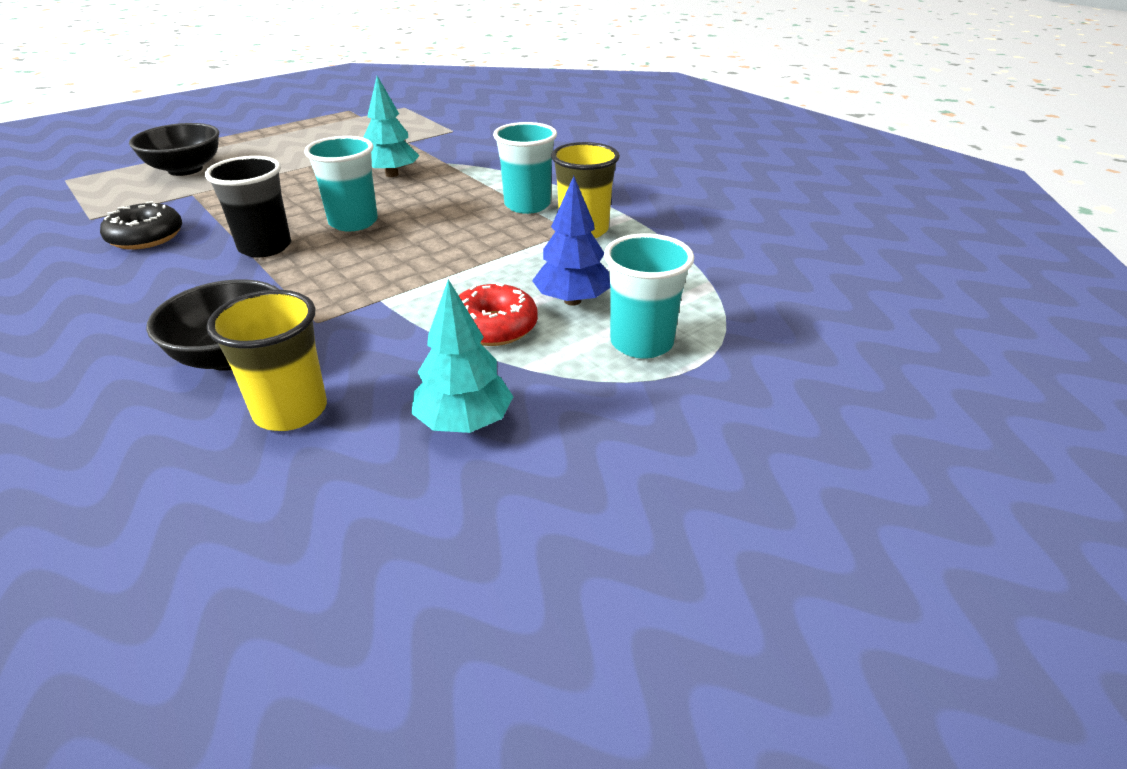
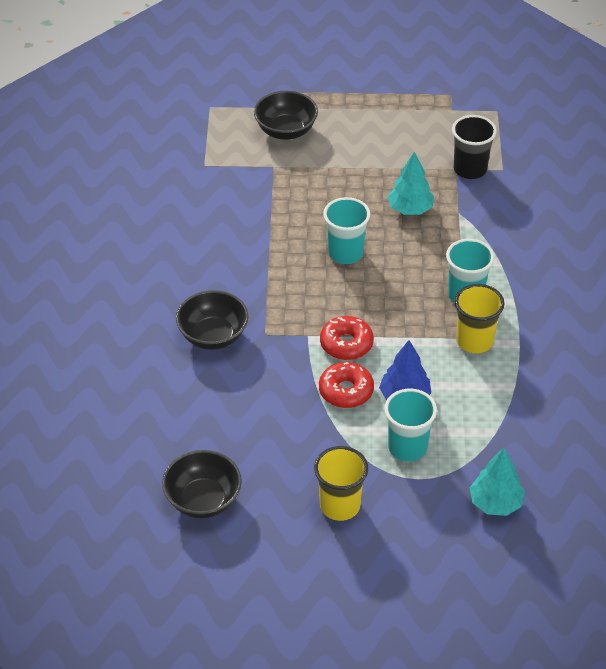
camera: 40 degrees right, 10 degrees up
(146, 237) = (224, 204): black donut -> none
(265, 247) = (280, 251): black cup -> black cup (470, 169)
(290, 411) = (215, 388): yellow cup -> yellow cup (340, 506)
(413, 583) = (203, 500): none -> black bowl
(441, 287) = (346, 344): none -> red donut
(464, 422) = (280, 441): turquoise tree -> turquoise tree (495, 503)

